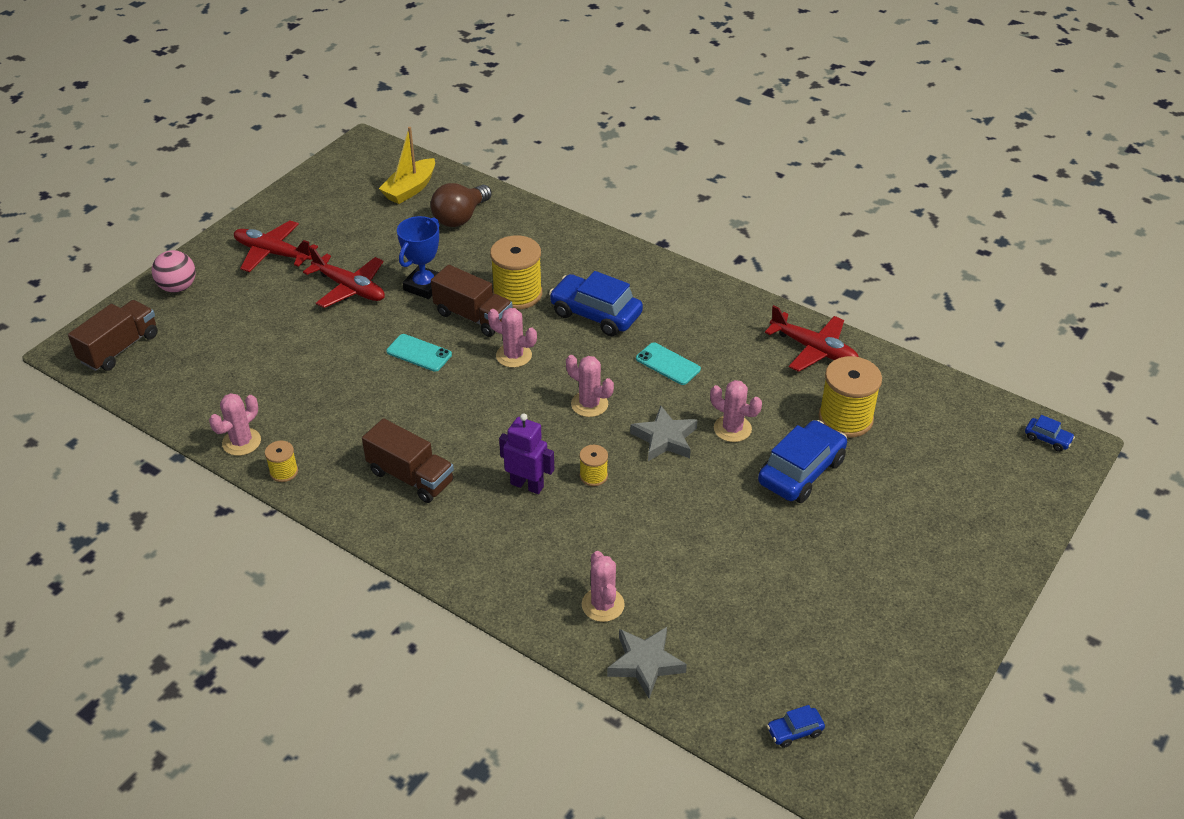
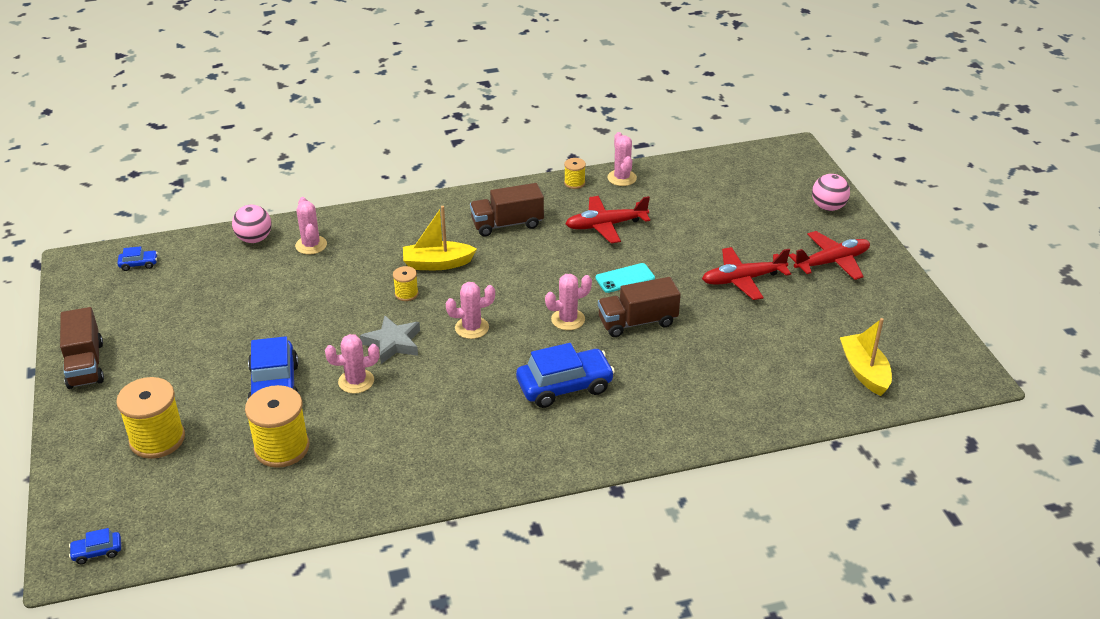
camera: 130 degrees right, 5 degrees down
(120, 348) = (776, 165): brown truck -> brown truck (85, 364)
(424, 286) = (705, 316): blue trophy -> none
(460, 217) = (787, 380): brown light bulb -> none
(517, 294) = (640, 358): yellow spool -> yellow spool (157, 439)
(527, 485) = (437, 264): purple robot -> yellow boat
(603, 605) = (311, 245): pink cactus -> pink cactus turned 45 degrees clockwise
(645, 663) = (254, 239): grey star -> pink ball
(668, 364) = (460, 391): turquoise phone -> none
(794, 731) = (139, 264): blue car -> blue car turned 60 degrees clockwise
(814, 349) = (367, 486): red plane -> red plane (605, 225)

